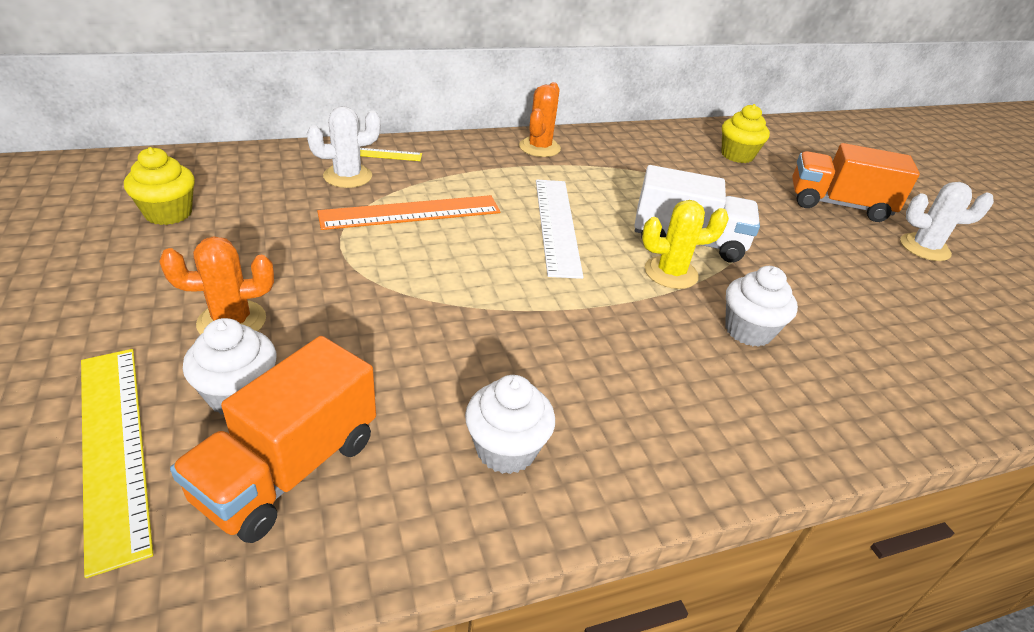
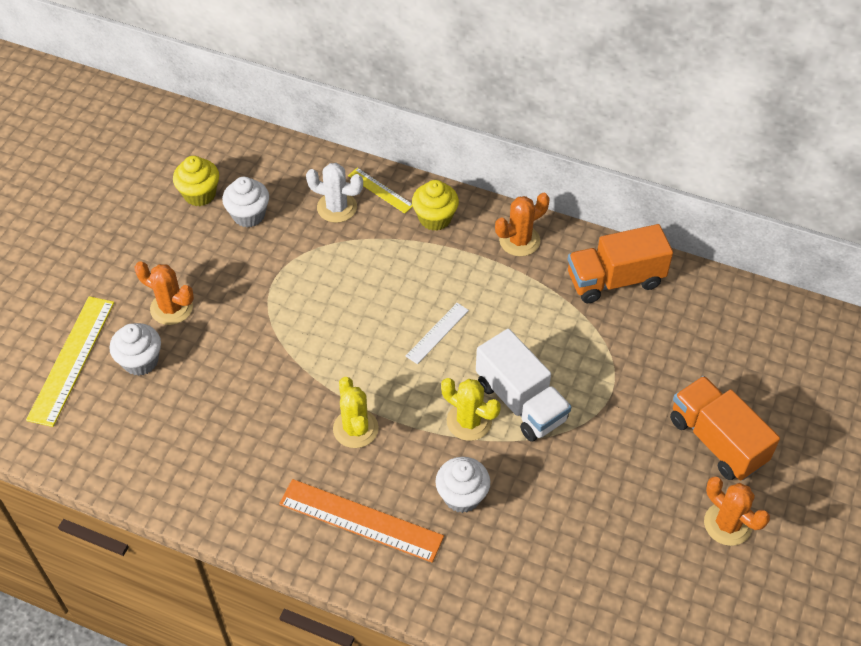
camera: 45 degrees right, 15 degrees up
(288, 469) = (130, 419): orange truck -> orange truck (615, 280)
(411, 213) = (346, 268): orange ruler -> orange ruler (360, 520)
(506, 449) = (232, 474): white cupcake -> white cupcake (249, 215)
(556, 225) = (437, 333): white ruler -> white ruler, size x0.55
(583, 329) = (355, 429): none -> yellow cactus
(737, 155) = (701, 336): yellow cupcake -> yellow cupcake (435, 218)
(924, 248) = (727, 524): white cactus -> orange cactus

